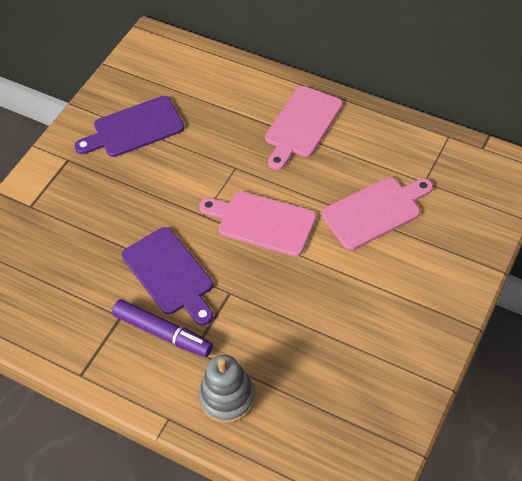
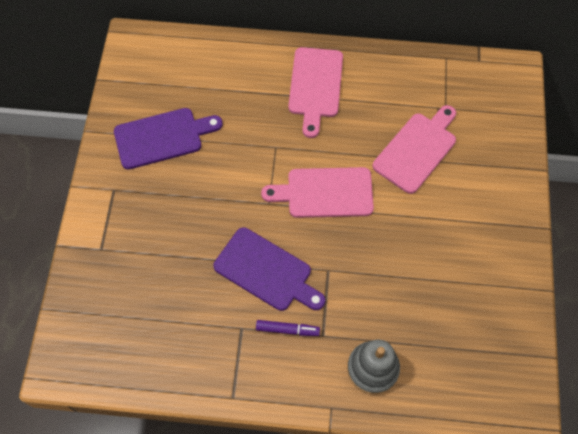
camera: 25 degrees left, 10 degrees up
(134, 128) = (162, 137): purple cutting board -> purple cutting board turned 150 degrees counterclockwise
(163, 333) = (287, 330): purple marker -> purple marker, size x0.61

